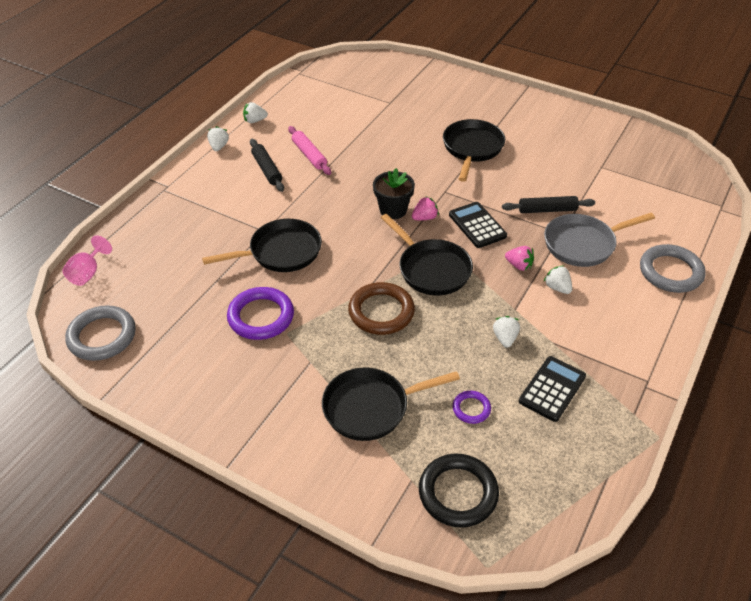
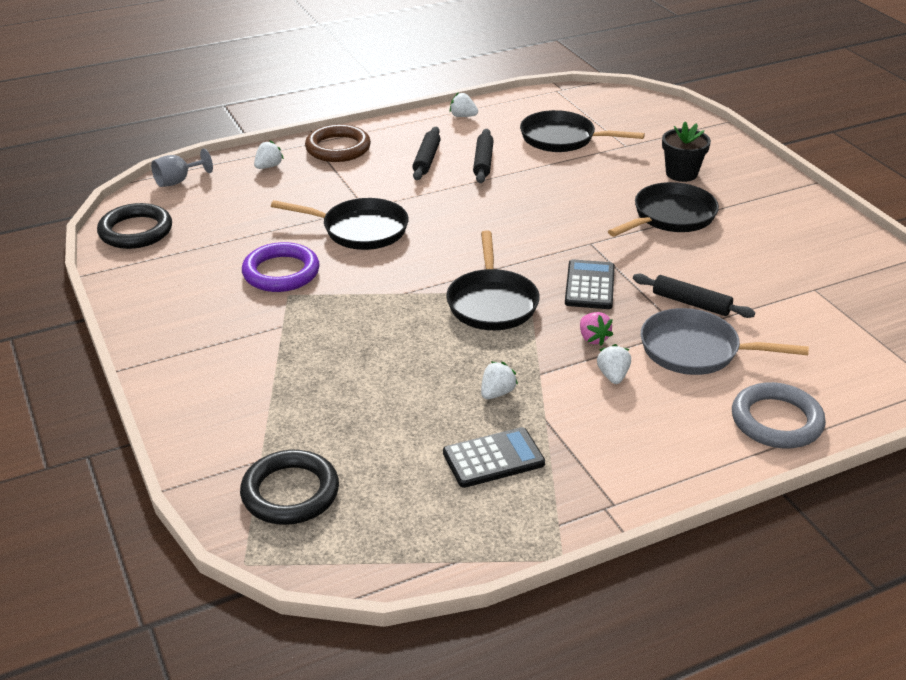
camera: 35 degrees right, 10 degrees down
(88, 273) = (178, 181): pink goblet -> grey goblet
(102, 336) = (136, 231): grey ring -> black ring
(219, 147) = (403, 126): white strawberry -> white strawberry (268, 166)
(309, 155) = (483, 162): pink rolling pin -> black rolling pin
(371, 407) = (294, 386): black pan -> black pan (562, 138)
(381, 312) = (397, 316): brown ring -> brown ring (338, 148)
(393, 210) = (513, 238): black flower pot -> black flower pot (681, 173)
(424, 218) = (539, 257): pink strawberry -> none
(471, 409) = (387, 434): purple ring -> none

